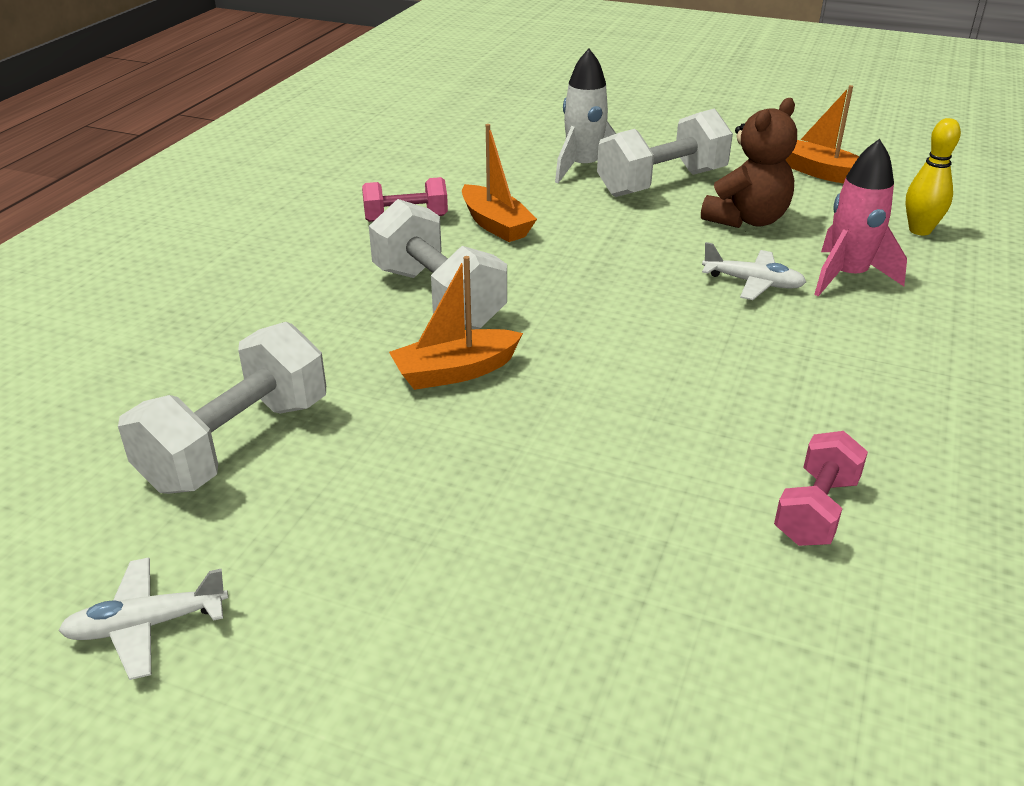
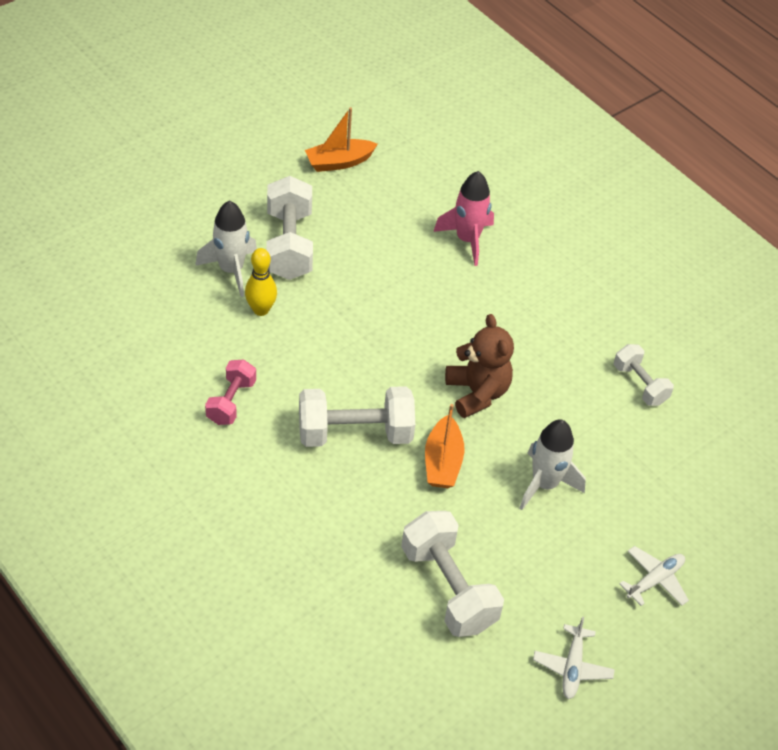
camera: 65 degrees left, 15 degrees up
(496, 225) = (279, 359): orange boat -> none
(502, 473) = (544, 484): none -> white rocket
(747, 220) = (371, 237): brown teddy bear -> brown teddy bear (477, 393)
(753, 283) = (444, 282): white plane -> white plane (655, 580)
(816, 510) = (640, 384): pink dumbbell -> white dumbbell
(920, 230) = (442, 174): yellow bowling pin -> yellow bowling pin (261, 310)

